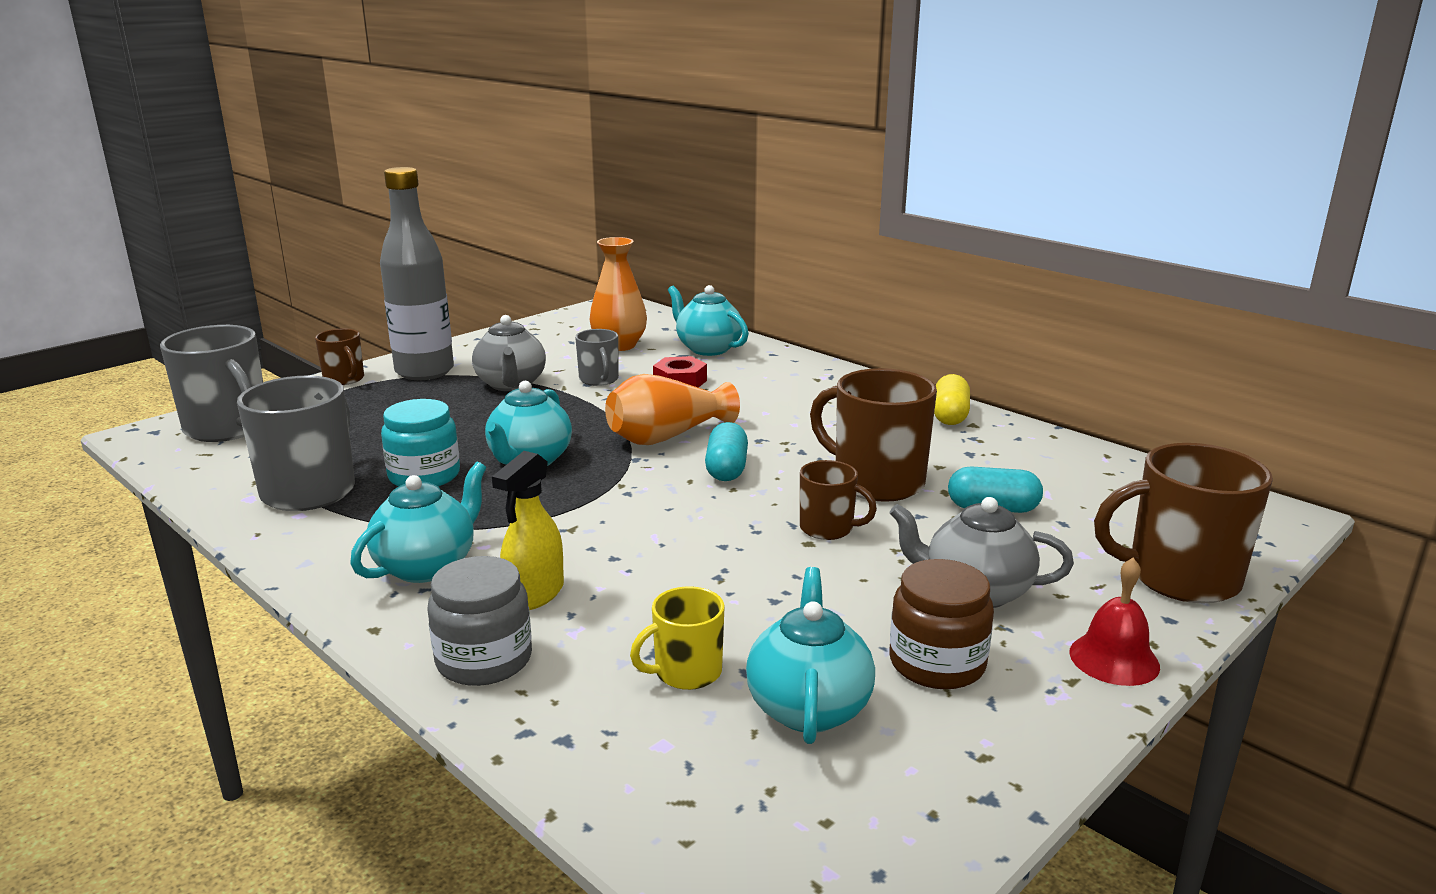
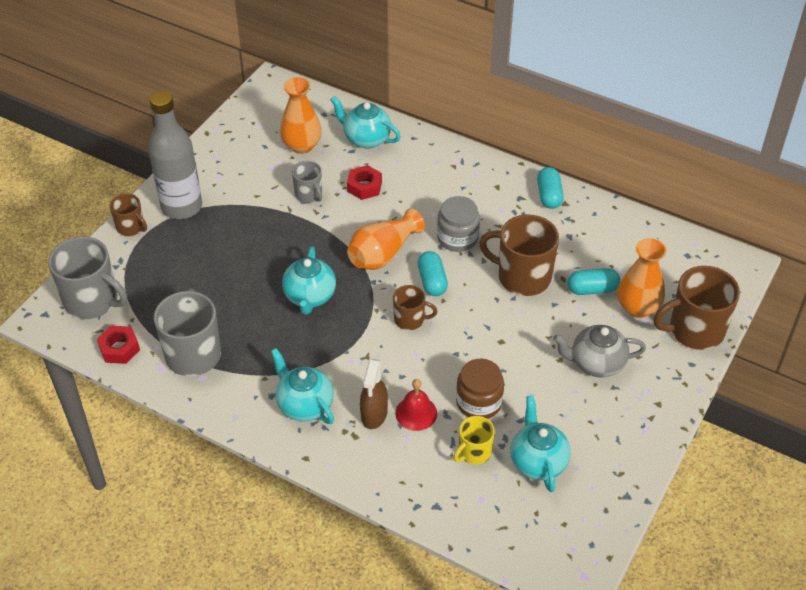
camera: 15 degrees left, 25 degrees up
(213, 472) = (119, 348): none -> red nut
(424, 476) = (254, 325): turquoise jar -> none
(427, 566) = (304, 405): turquoise teapot -> turquoise teapot turned 60 degrees counterclockwise
(484, 660) = (373, 466): grey jar -> grey jar (457, 238)
(511, 384) = (252, 212): grey teapot -> none
(534, 594) = (374, 414): yellow spray bottle -> brown spray bottle
(828, 528) = (508, 326): brown mug -> brown mug (410, 319)
(937, 663) = (588, 420): brown jar -> brown jar (479, 402)
(949, 415) = (549, 196): yellow capsule -> turquoise capsule
(1071, 538) = (637, 307): none -> orange vase
(1114, 659) = (668, 398): red bell -> red bell (416, 413)

